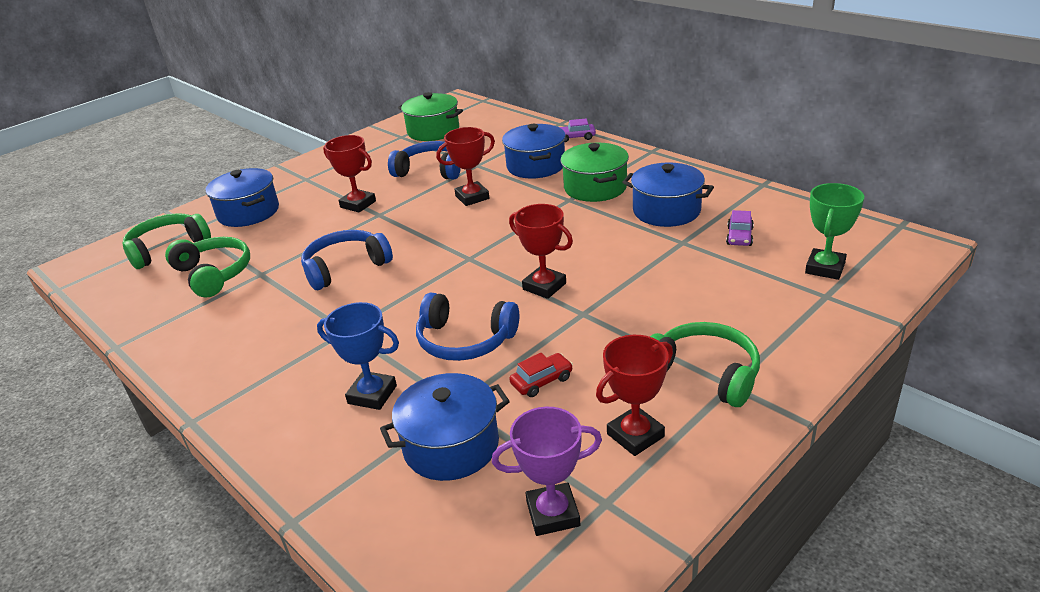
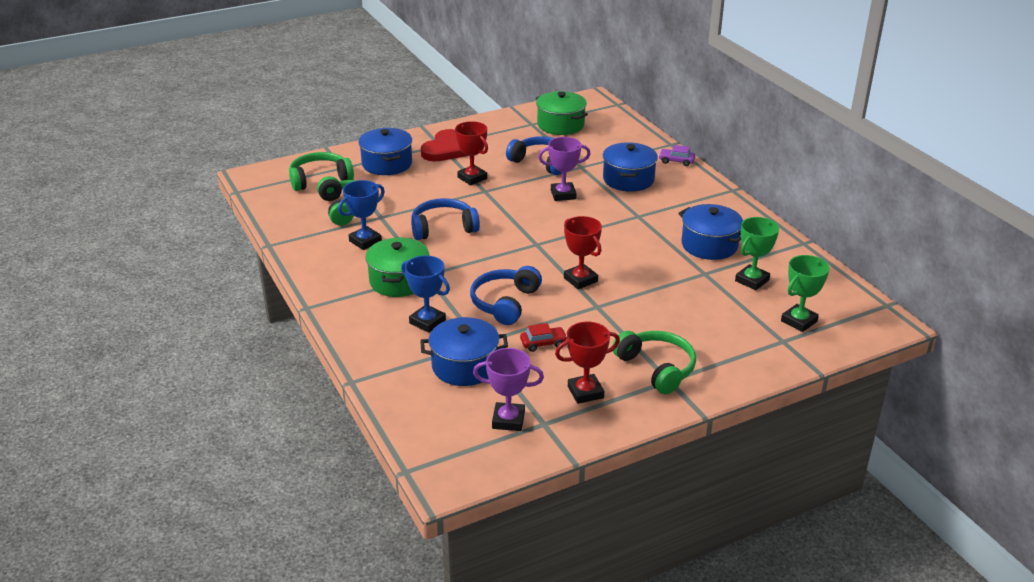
camera: 15 degrees right, 0 degrees up
(249, 308) = (365, 241): none -> blue trophy
(315, 181) = (446, 149): none -> red heart
(465, 340) = (505, 303): blue headphones -> blue headphones turned 75 degrees clockwise
(472, 197) = (563, 194): red trophy -> purple trophy
(595, 187) = (665, 211): green pot -> green pot (399, 281)
(739, 236) = (752, 280): purple car -> green trophy

